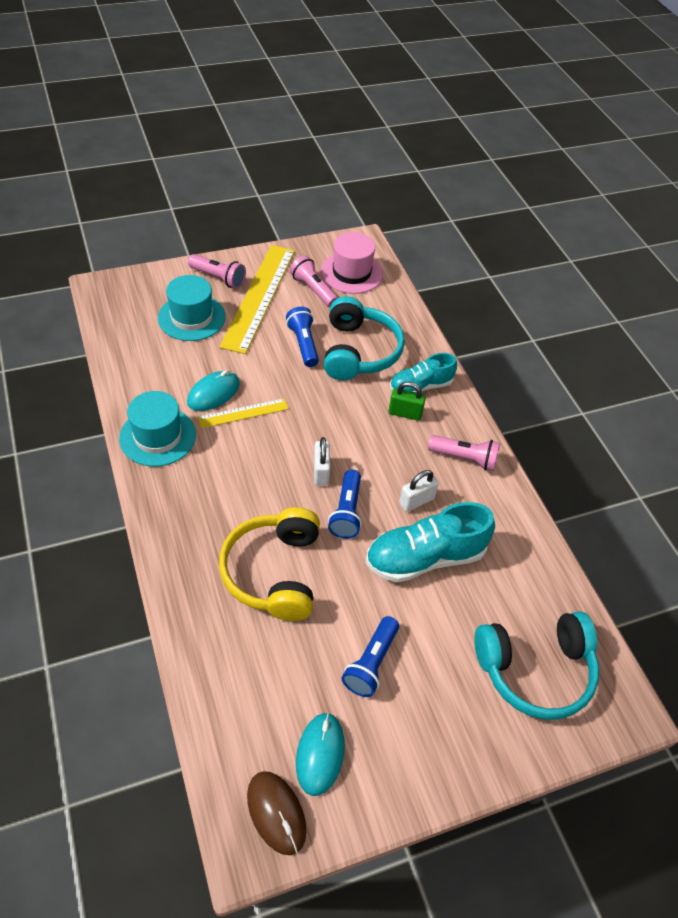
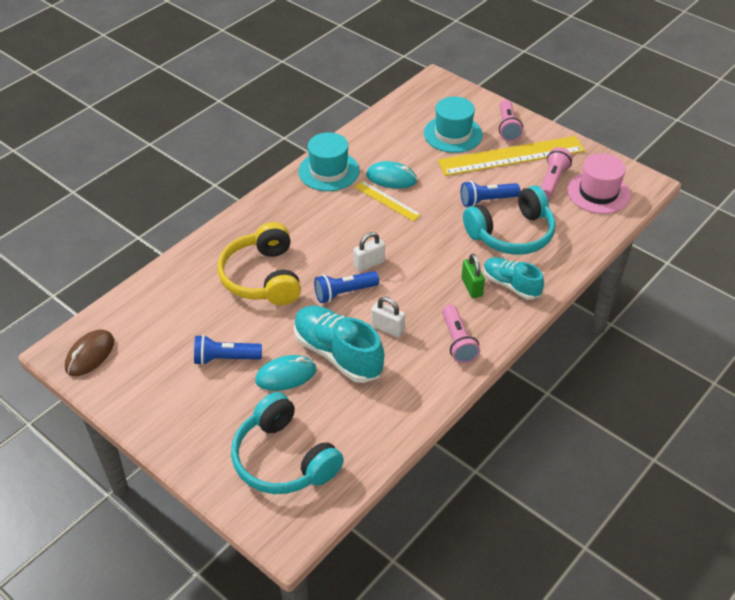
camera: 65 degrees right, 5 degrees down
(274, 572) = (262, 277): yellow headphones -> yellow headphones turned 75 degrees counterclockwise
(303, 344) = (487, 200): blue flashlight -> blue flashlight turned 150 degrees counterclockwise
(320, 754) = (141, 359): turquoise mouse -> turquoise mouse (286, 375)

